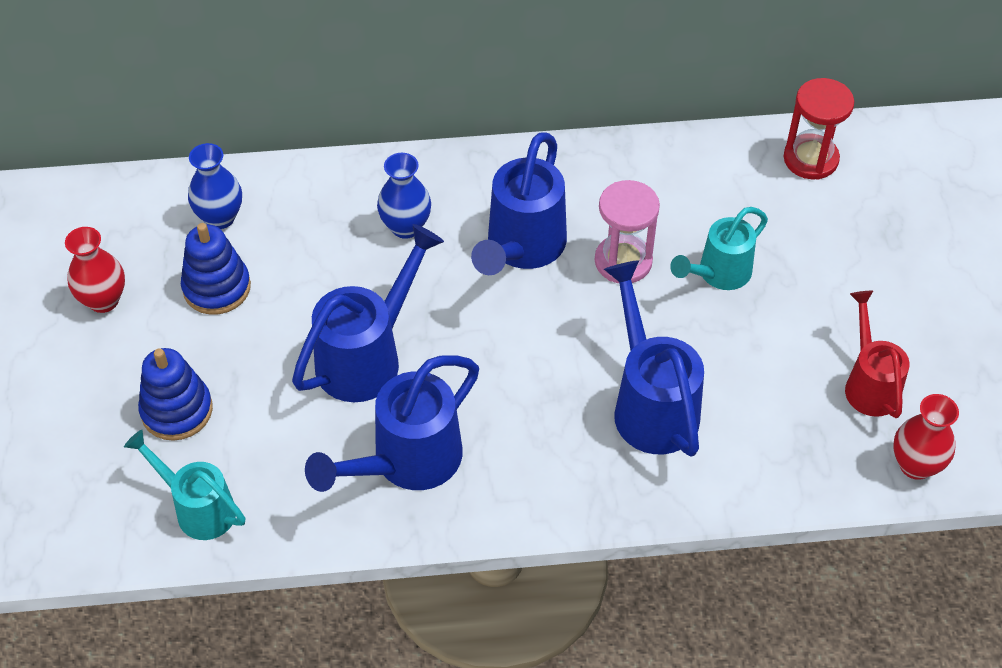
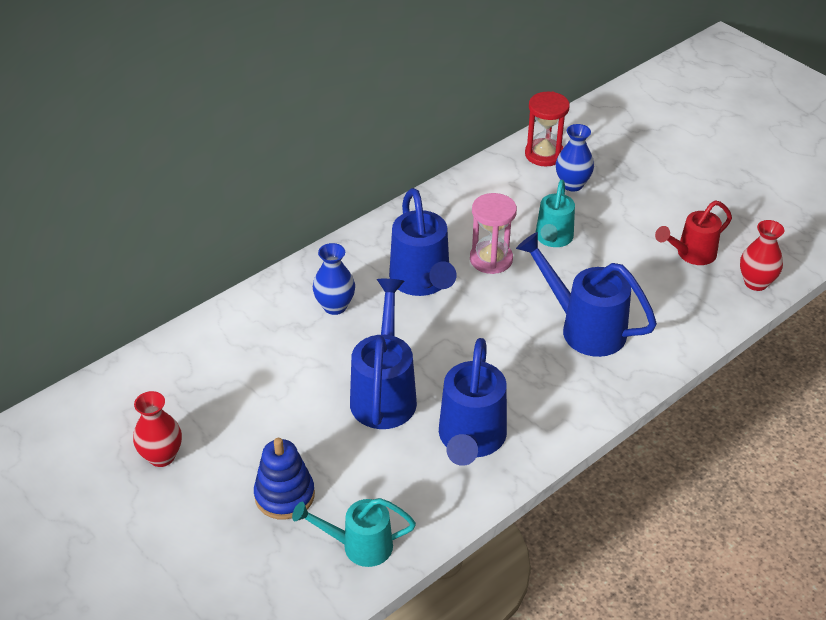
camera: 35 degrees left, 10 degrees down
(217, 288) = (239, 406): blue stacking toy -> none
(220, 217) = (199, 363): blue vase -> blue vase (572, 184)
(869, 384) = (691, 254): red watering can -> red watering can turned 75 degrees counterclockwise

